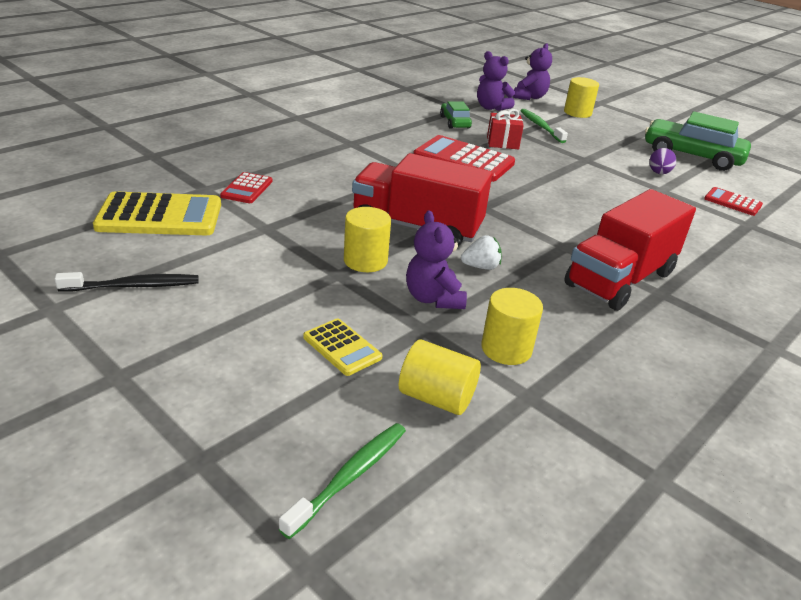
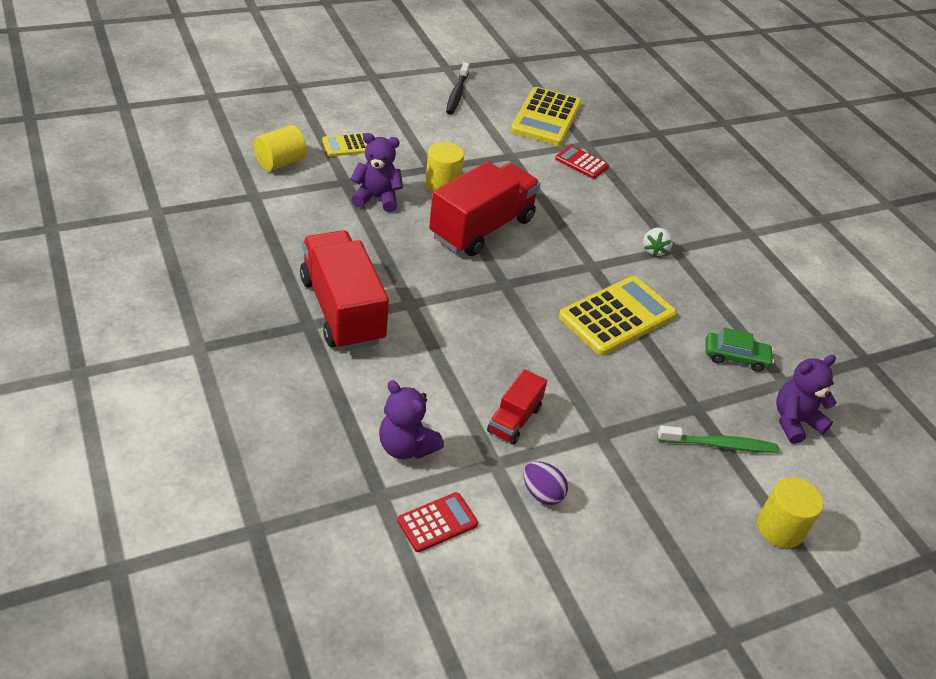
camera: 110 degrees right, 10 degrees up
(349, 477) = (249, 118): green toothbrush -> none
(463, 160) = (617, 316): red calculator -> yellow calculator
(481, 267) = (404, 238): white strawberry -> white strawberry (654, 250)
(502, 143) = (664, 374): red gift -> none
(506, 349) = (301, 206): yellow cylinder -> none
(529, 97) = (850, 497): purple teddy bear -> purple teddy bear (406, 446)
(617, 187) = (514, 419): none -> red truck
(692, 156) = (591, 585): green car -> none

